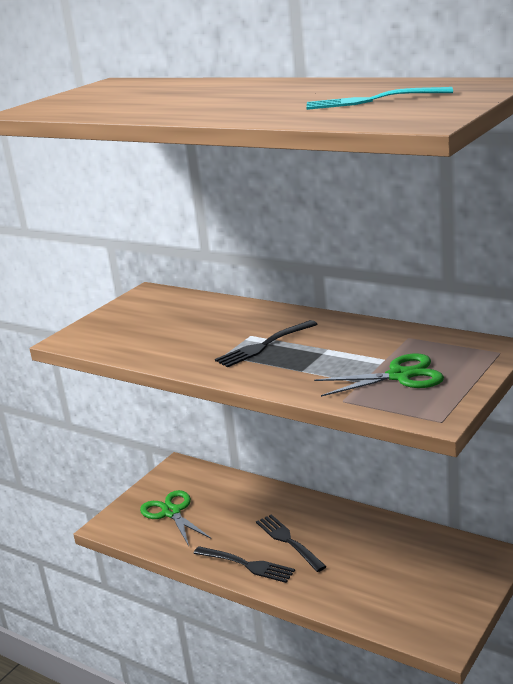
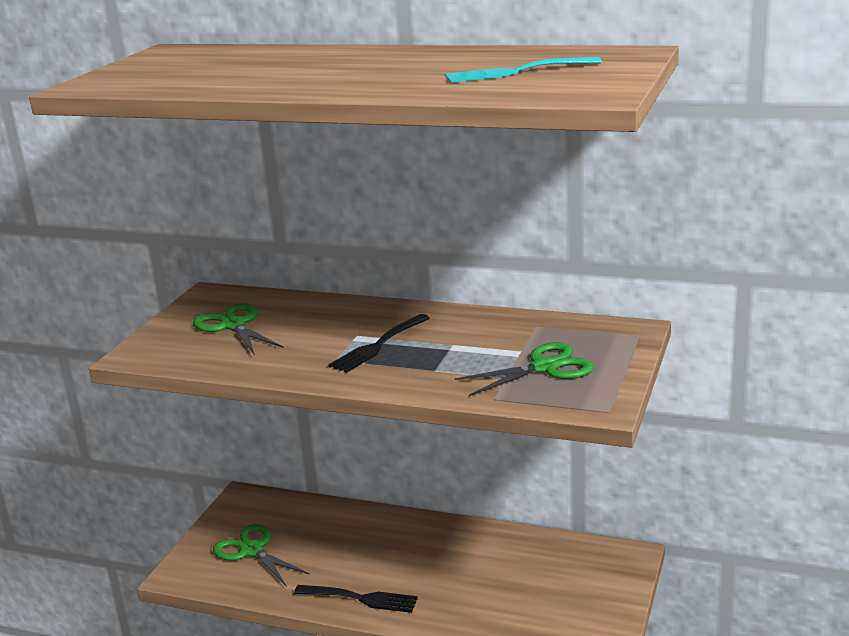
camera: 15 degrees left, 0 degrees up
(154, 320) = (233, 325): none -> green scissors
(289, 541) = (401, 567): black fork -> none

